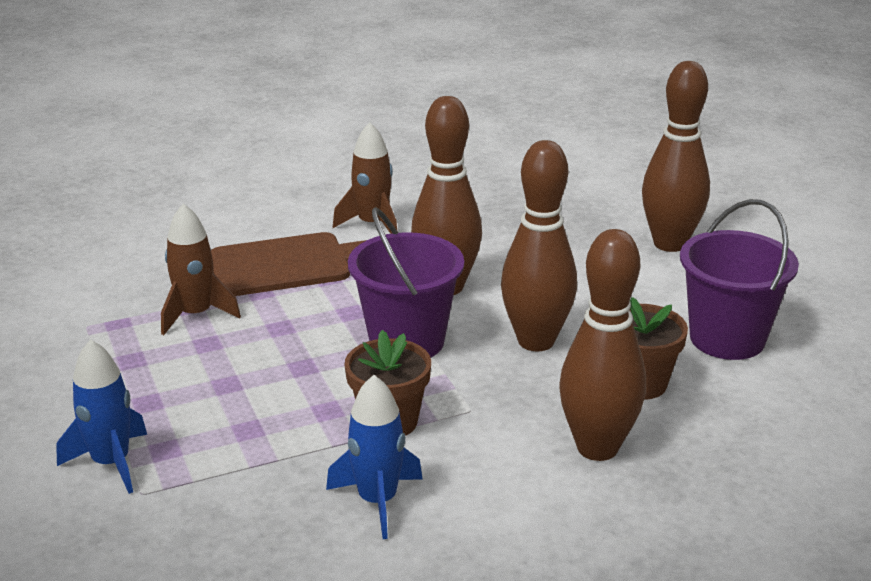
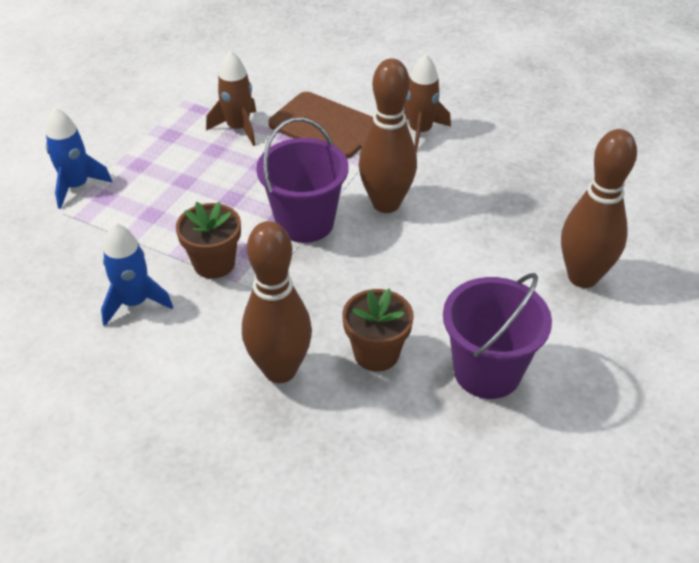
camera: 50 degrees right, 15 degrees up
(536, 341) = (370, 278): brown bowling pin -> none

